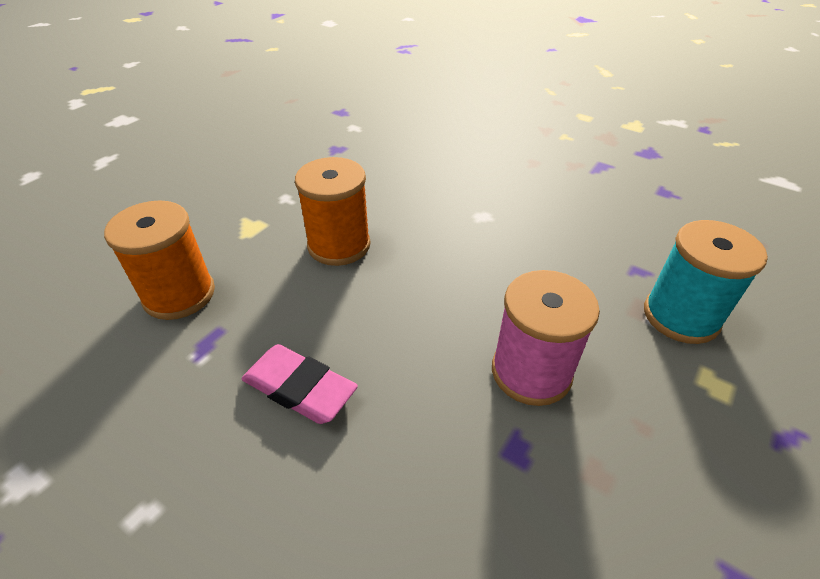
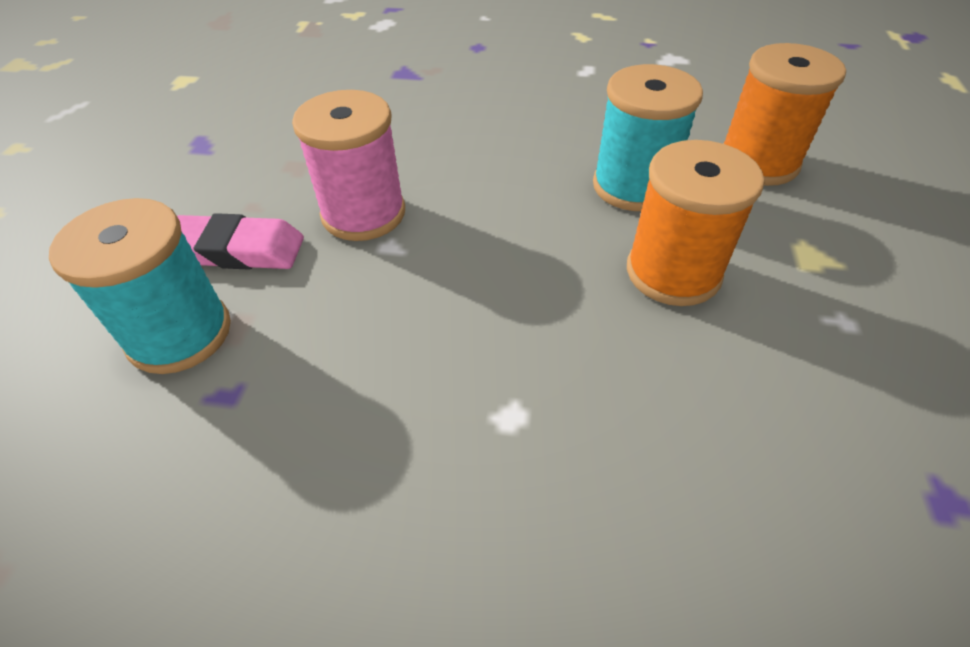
camera: 155 degrees right, 5 degrees up
(293, 311) = (633, 186): none -> turquoise spool
(299, 388) = (560, 140): pink eraser -> pink eraser (237, 250)

